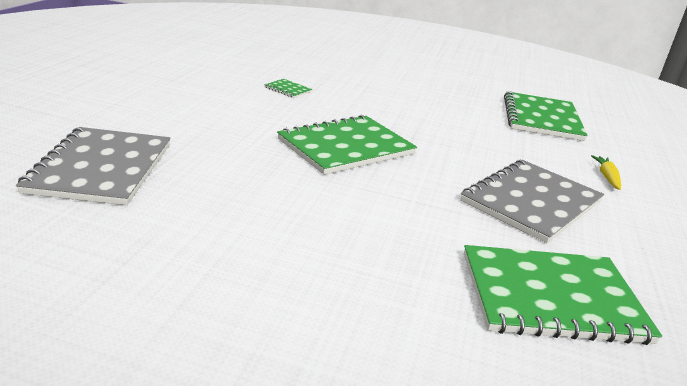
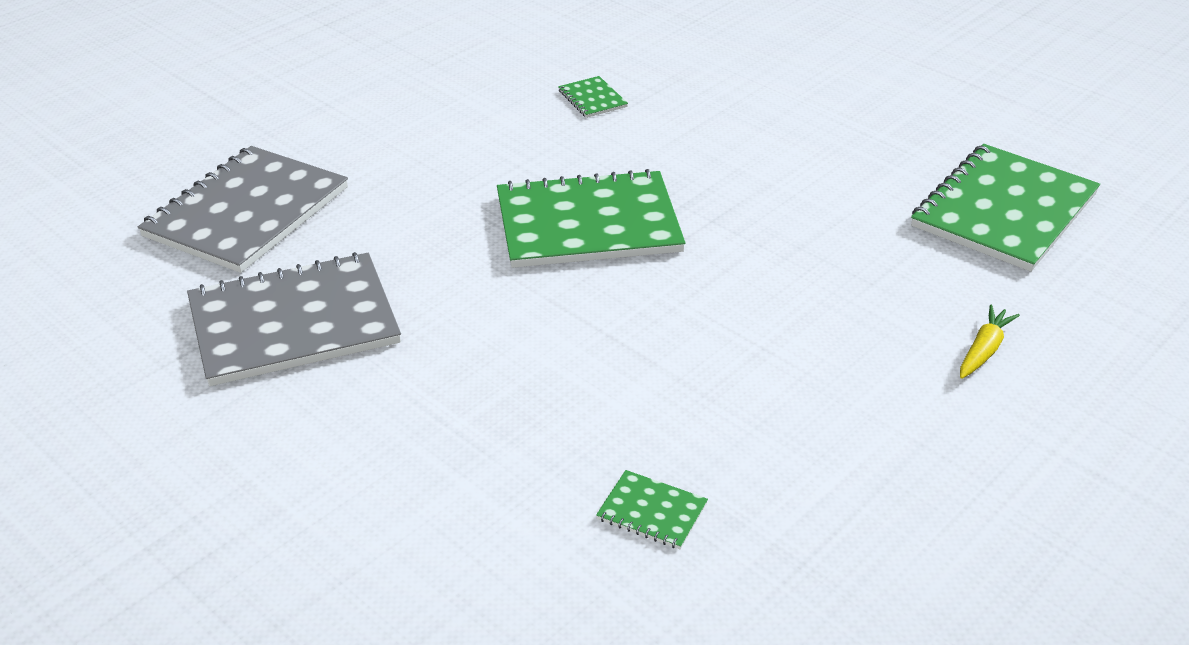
camera: 30 degrees right, 10 degrees up
(531, 202) = (788, 368): grey notebook -> grey notebook (294, 322)
(551, 297) = (652, 512): green notebook -> green notebook, size x0.42

